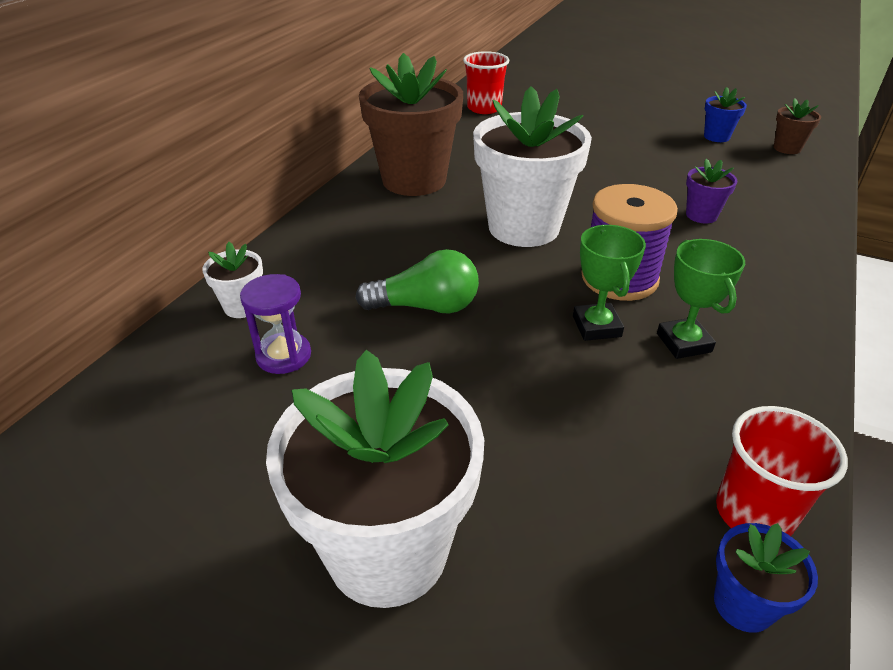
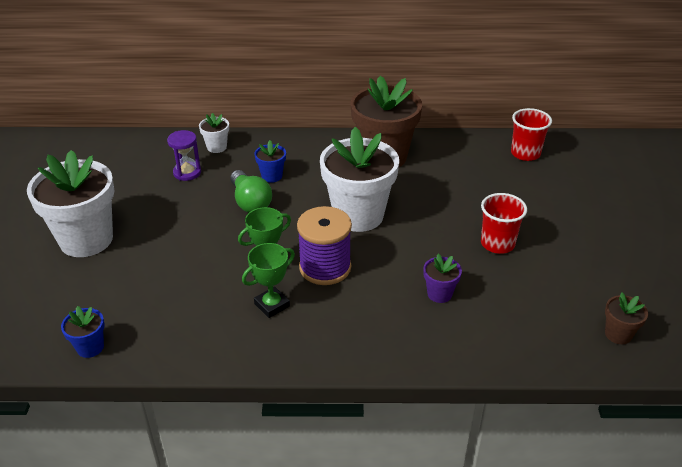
camera: 65 degrees right, 0 degrees up
(716, 137) = (599, 286): blue flower pot -> blue flower pot (272, 176)
(754, 513) = (145, 347): red cup -> red cup (497, 244)

